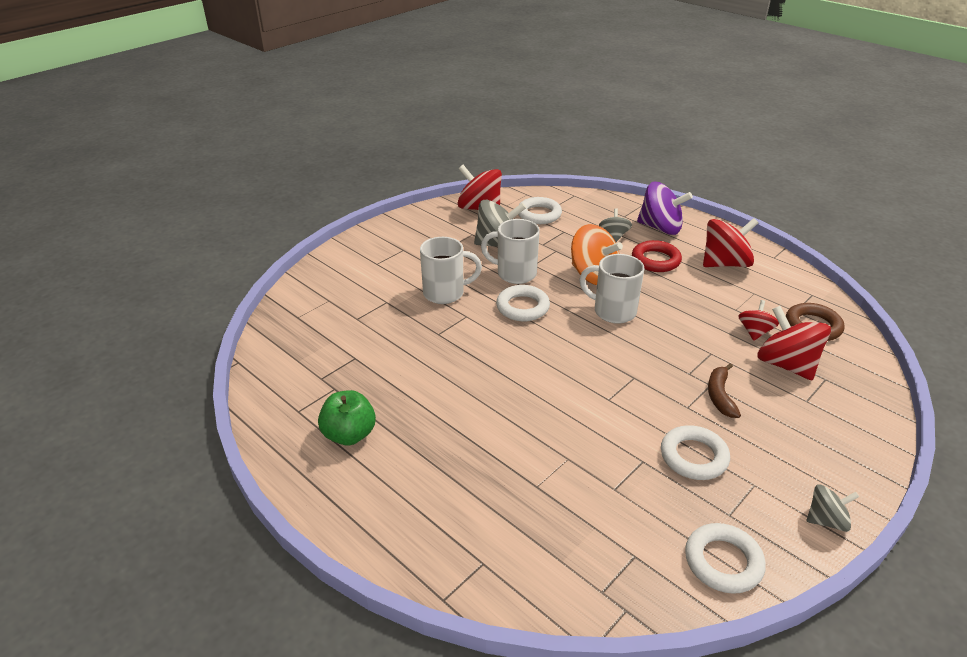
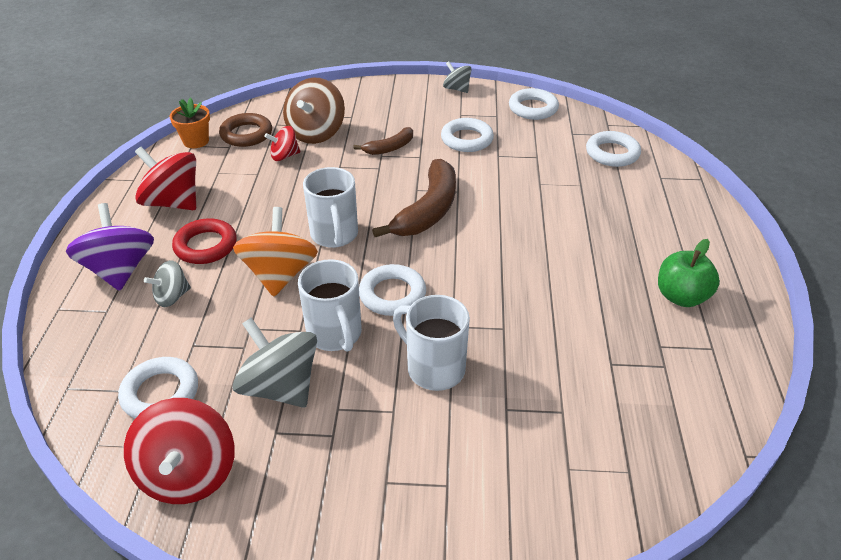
camera: 130 degrees left, 5 degrees up
(563, 559) = (612, 153): none -> white ring
(597, 368) = (428, 210): none -> brown banana
(786, 364) = (316, 133): red spinning top -> brown spinning top
(818, 298) = (196, 141): none -> orange flower pot

